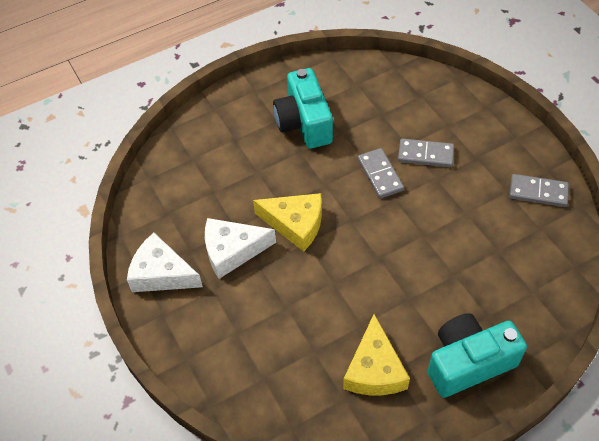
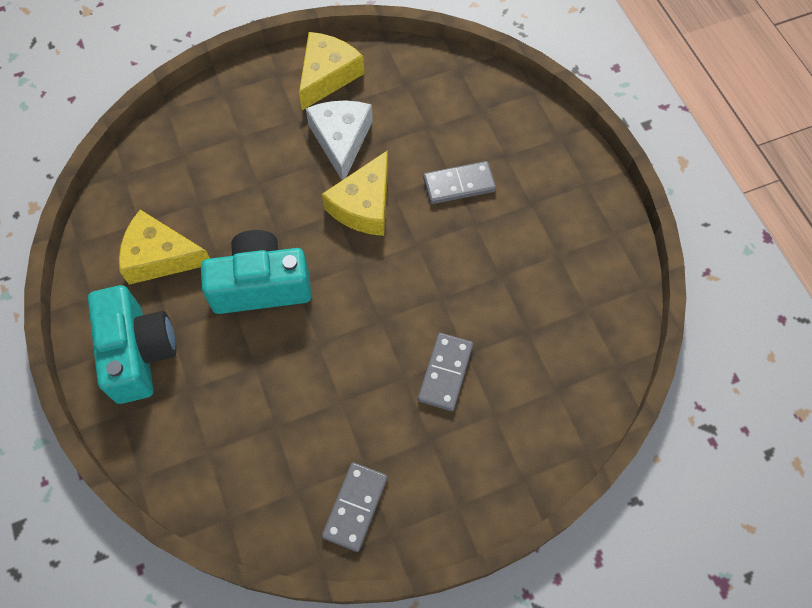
camera: 95 degrees right, 10 degrees up
(162, 273) = (327, 75): white cheese -> yellow cheese
(304, 123) = (522, 234): turquoise camera -> turquoise camera (261, 285)
(380, 175) = (421, 310): grey domino -> grey domino (459, 184)

